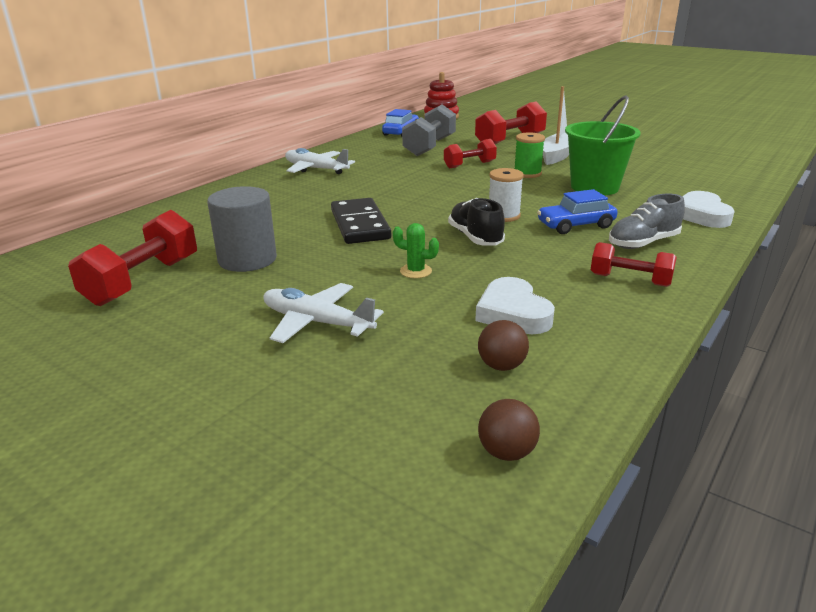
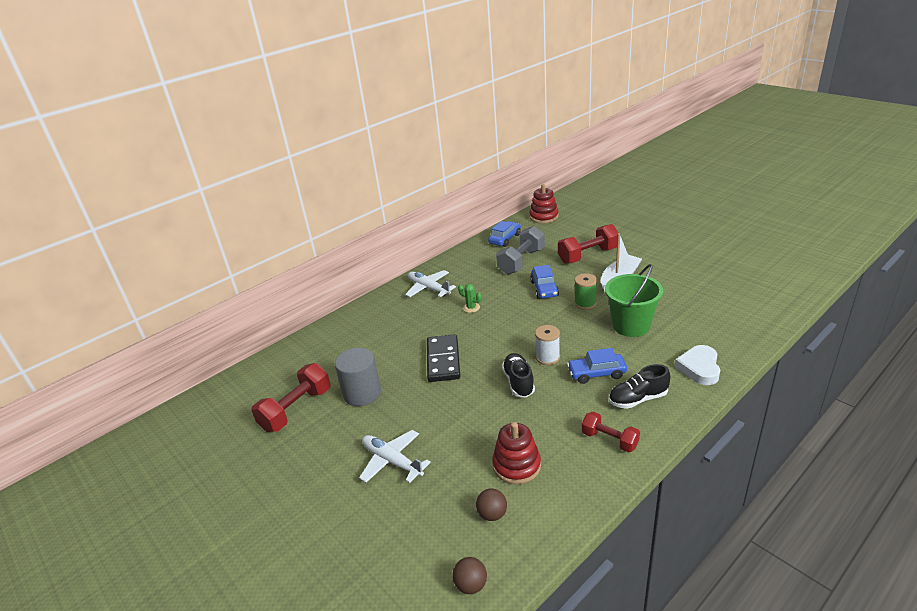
camera: 15 degrees right, 5 degrees up
(416, 271) = (467, 416): green cactus -> green cactus (471, 308)
(469, 165) = (544, 289): red dumbbell -> blue car
(513, 313) = (516, 465): white heart -> red stacking toy
(643, 243) = (638, 399): grey shoe -> black shoe

